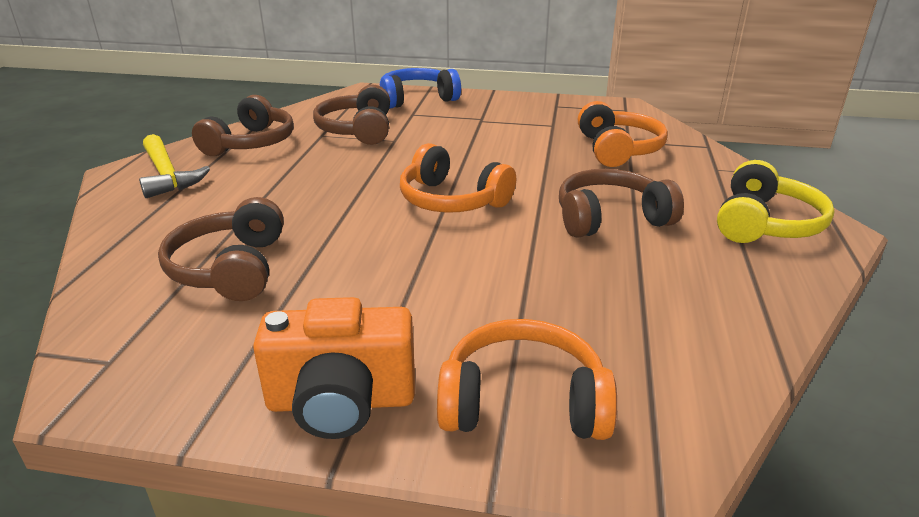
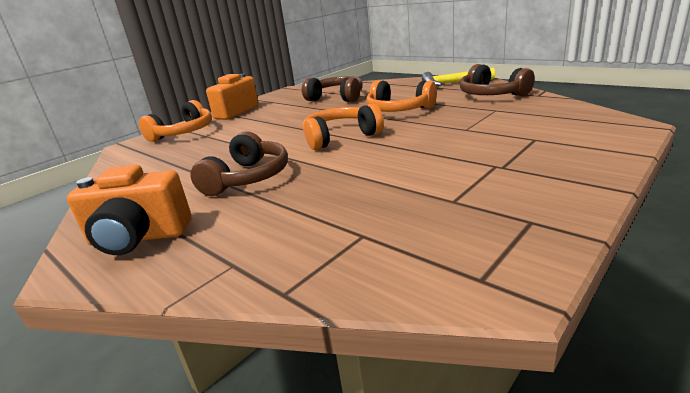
camera: 125 degrees right, 5 degrees down
(358, 130) = (499, 119): brown headphones -> none
(417, 99) = (588, 144): blue headphones -> none
(618, 149) = (347, 219): orange headphones -> orange headphones (399, 110)
(765, 223) = (139, 238): yellow headphones -> orange camera

